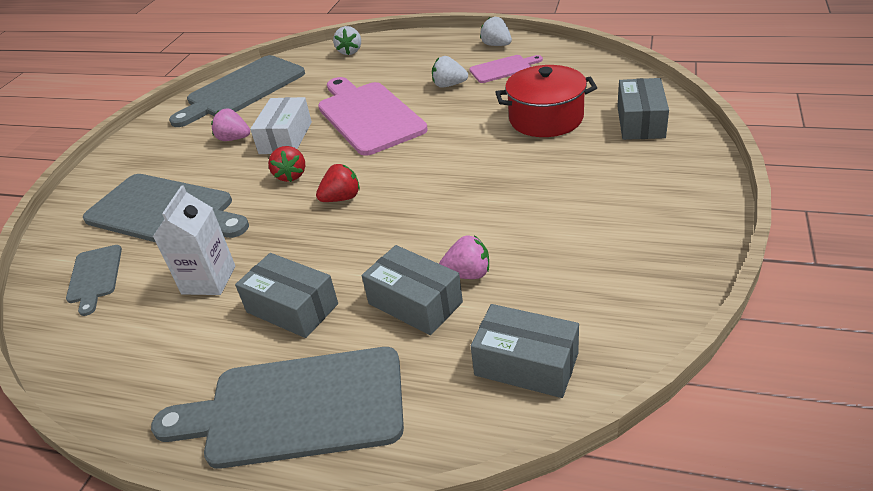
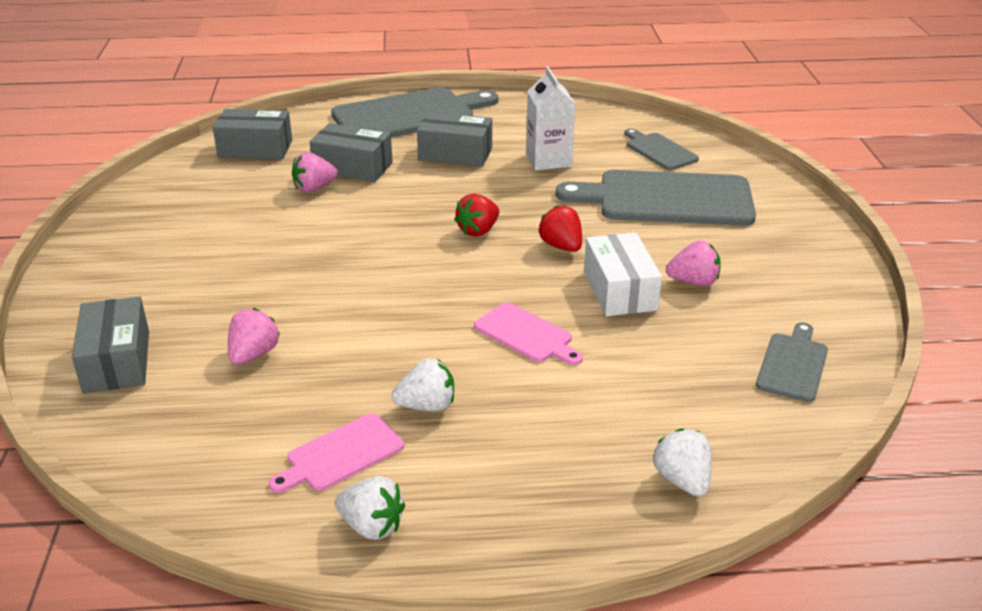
camera: 155 degrees right, 5 degrees down
(242, 89) = (793, 365): grey cutting board -> grey cutting board, size x0.50
(368, 116) = (526, 334): pink cutting board -> pink cutting board, size x0.50
(546, 118) = (253, 354): red pot -> pink strawberry

